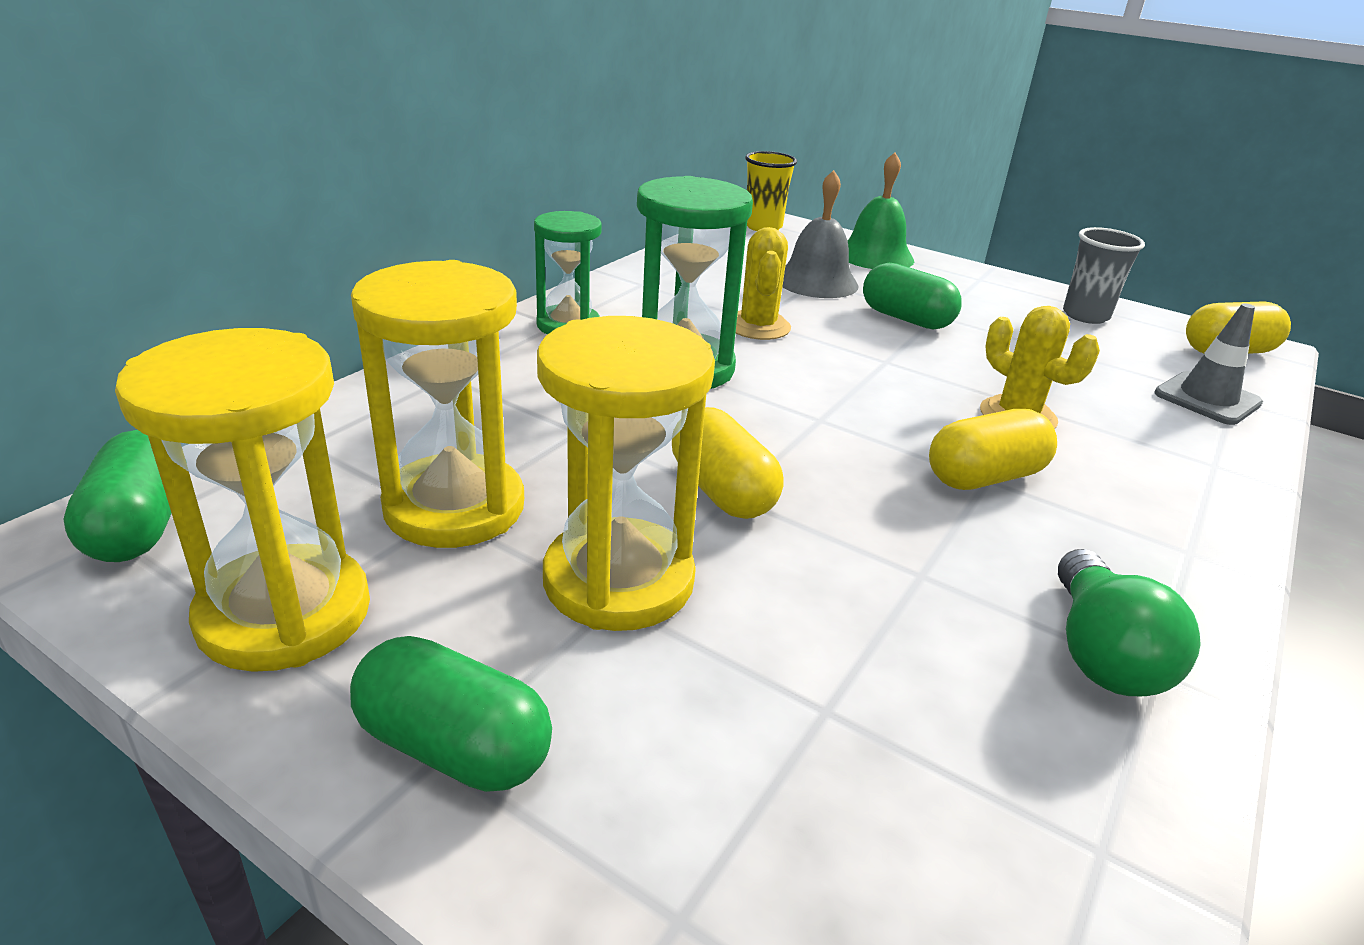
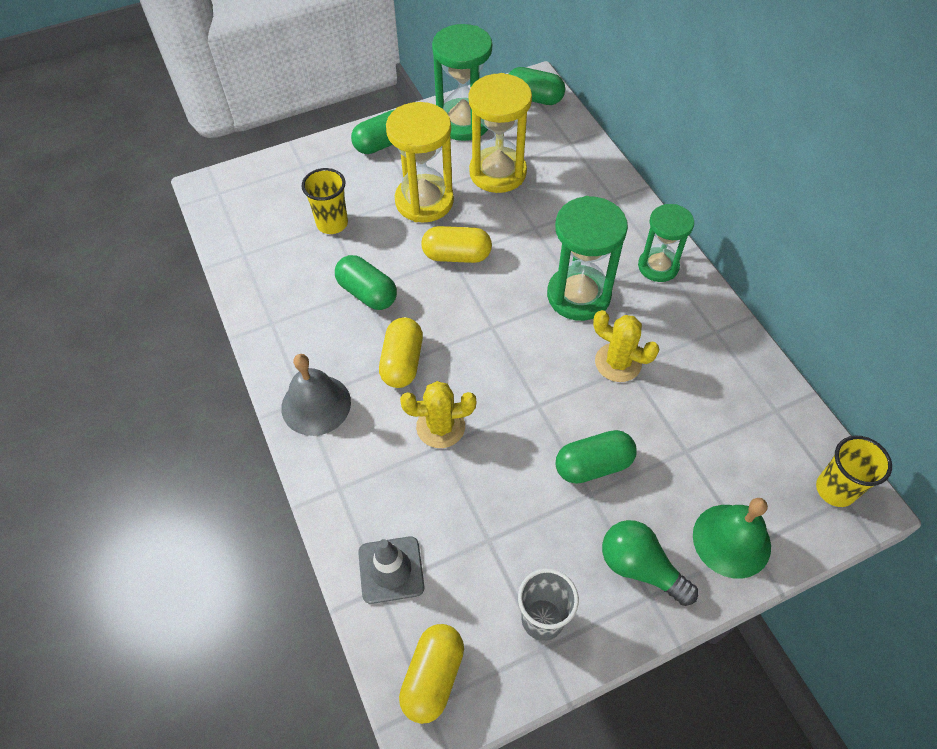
camera: 125 degrees right, 25 degrees up
(284, 614) = (463, 122): yellow hourglass -> green hourglass
(816, 281) = (685, 449): grey bell -> grey bell (316, 404)
(823, 709) = (332, 223): none -> yellow cup
(922, 566) = (367, 293): none -> green capsule
(1101, 652) = (290, 314): green light bulb -> green light bulb (640, 567)

